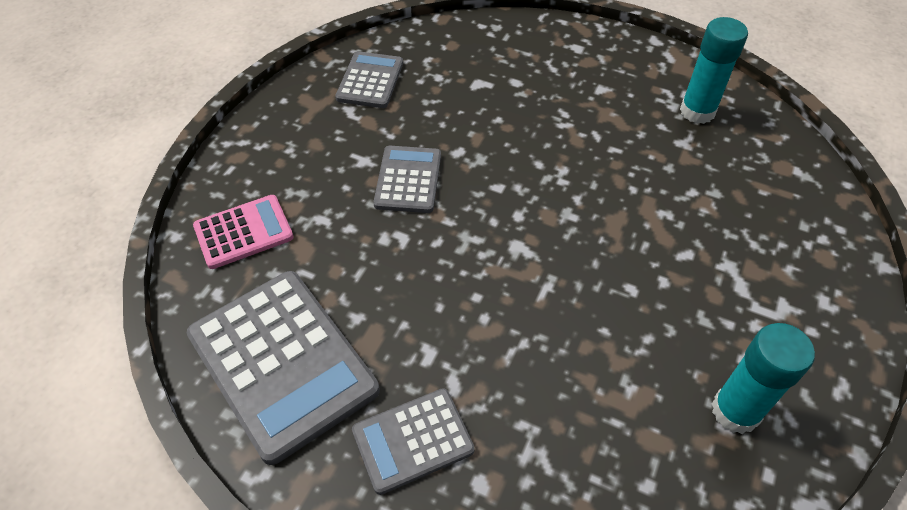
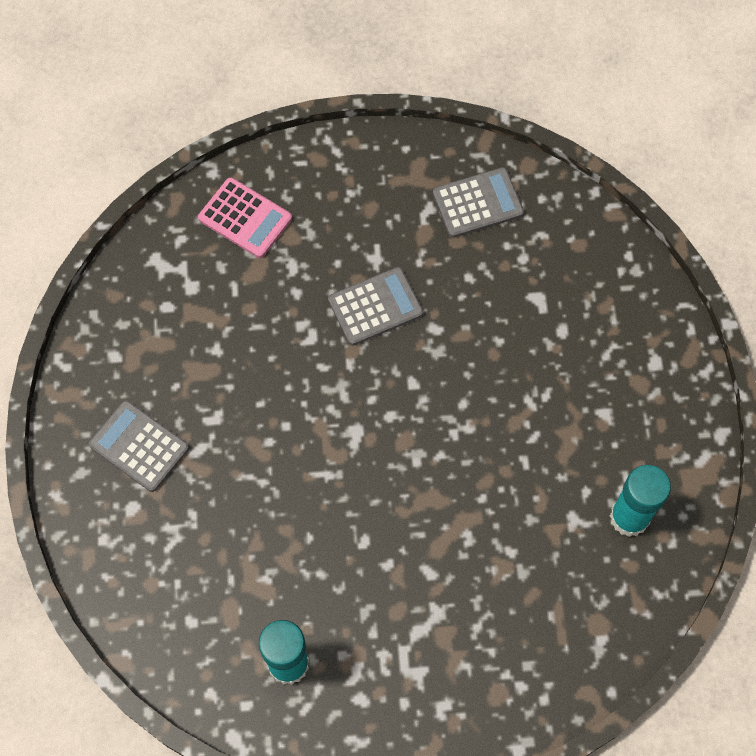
camera: 60 degrees right, 15 degrees up
(282, 363) = (150, 323): grey calculator -> none

